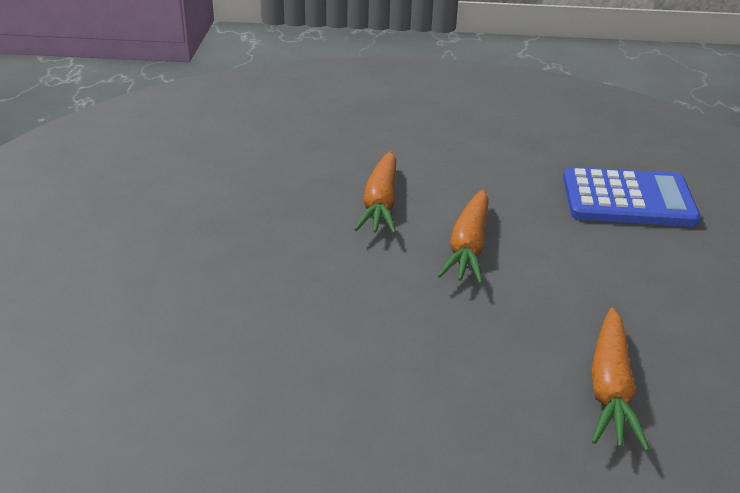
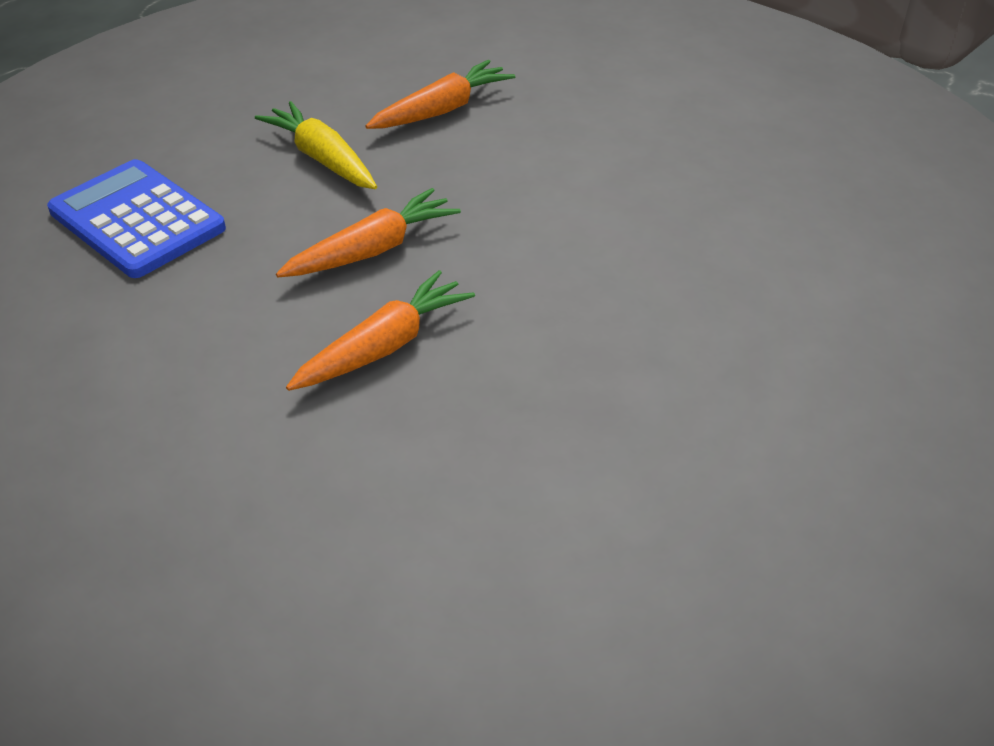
camera: 140 degrees left, 10 degrees up
(611, 291) = (322, 158): none -> yellow carrot

